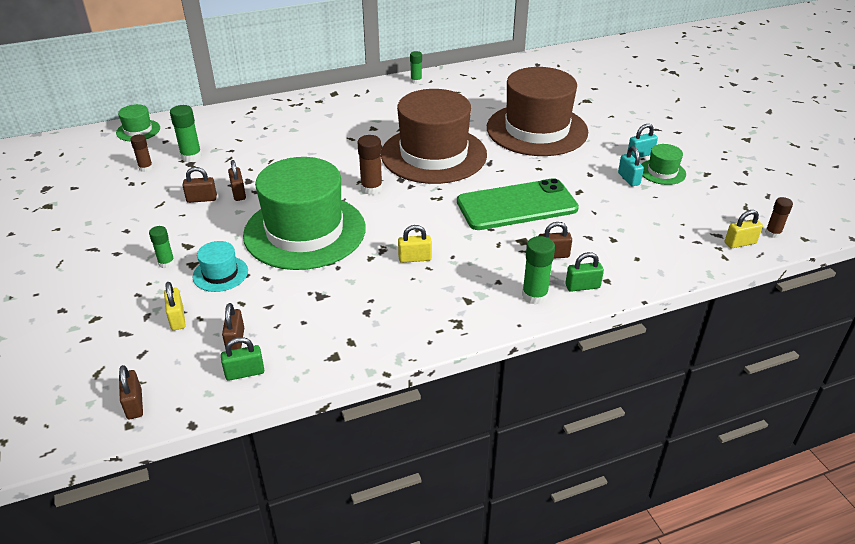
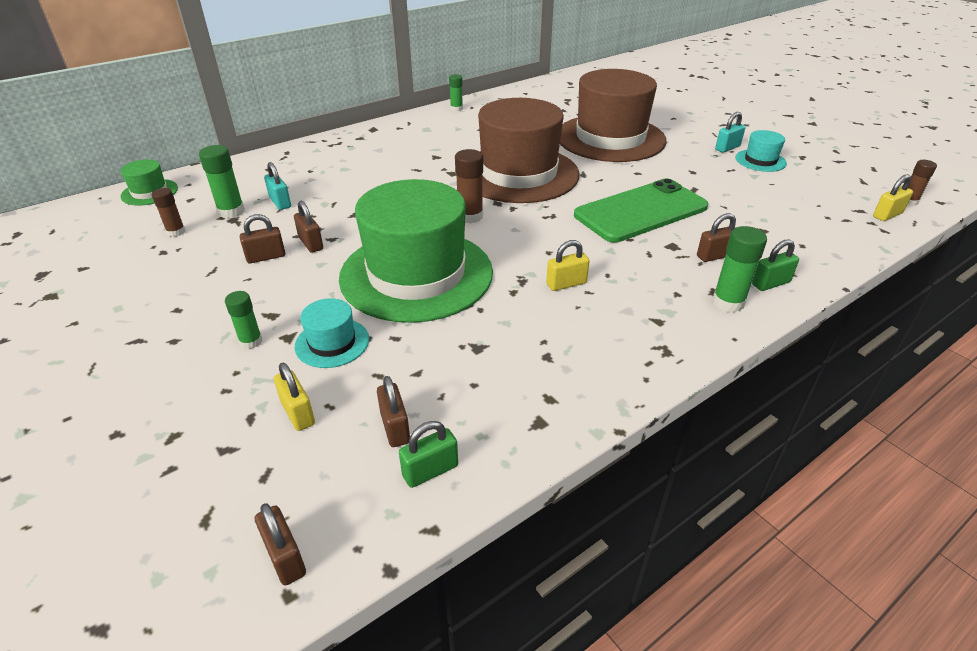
camera: 15 degrees left, 0 degrees up
(628, 179) = (734, 171): turquoise padlock -> turquoise padlock (280, 202)
(662, 172) = (760, 160): green hat -> turquoise hat

